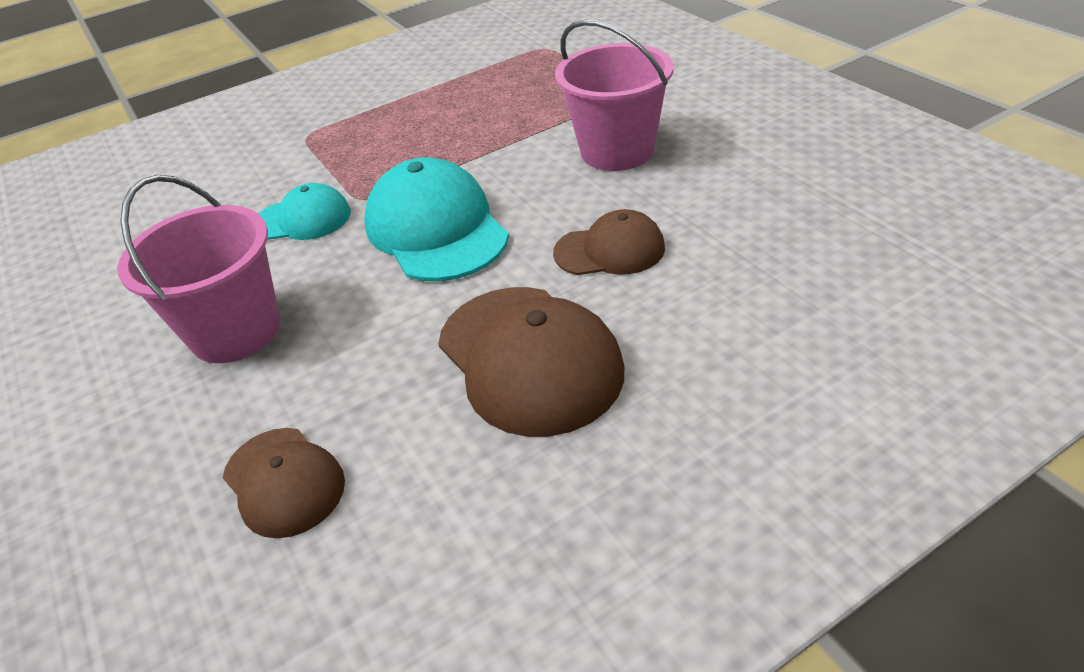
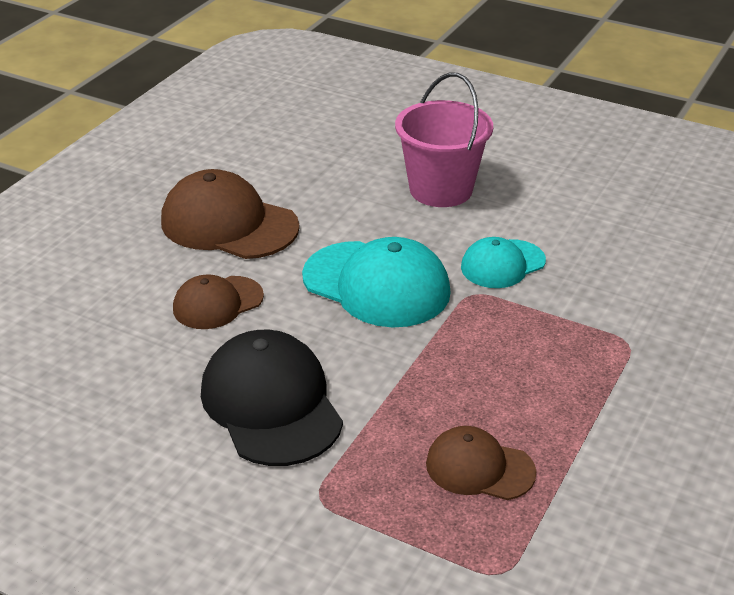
camera: 145 degrees right, 5 degrees down
(284, 481) = (318, 146): brown cap -> brown cap (479, 468)
(617, 151) = (271, 404): pink bucket -> black cap

